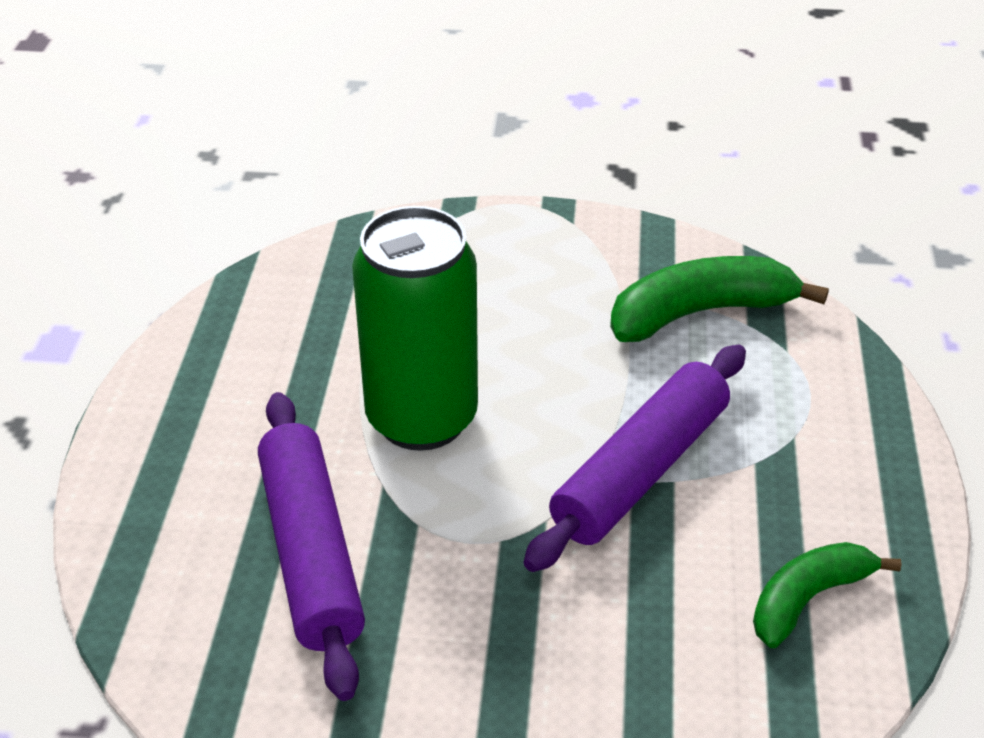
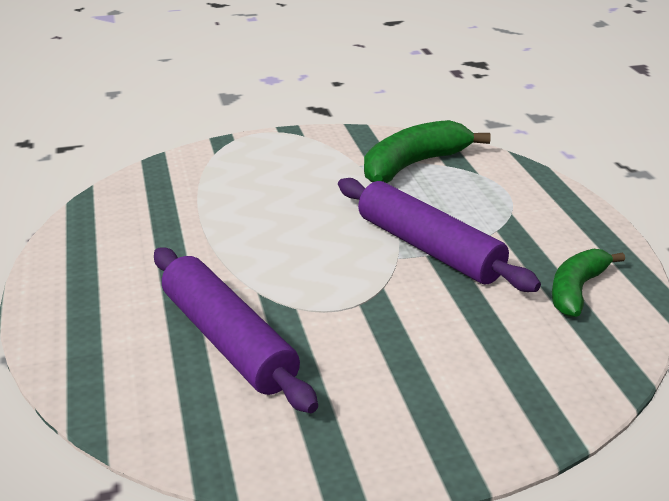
camera: 20 degrees left, 10 degrees down
(421, 418) = (264, 251): green can -> none
(640, 470) = (428, 248): purple rolling pin -> purple rolling pin turned 60 degrees counterclockwise

